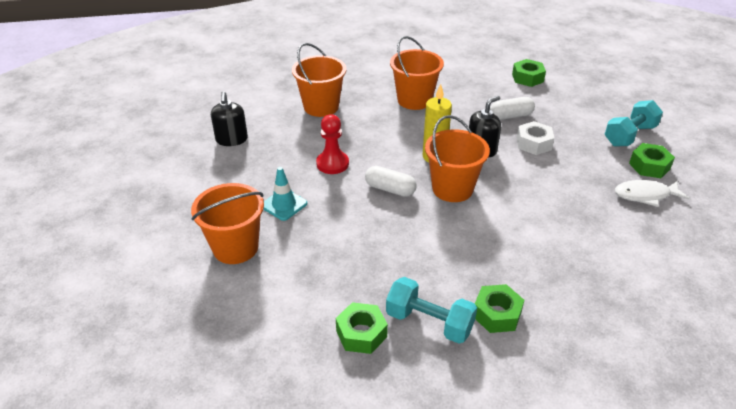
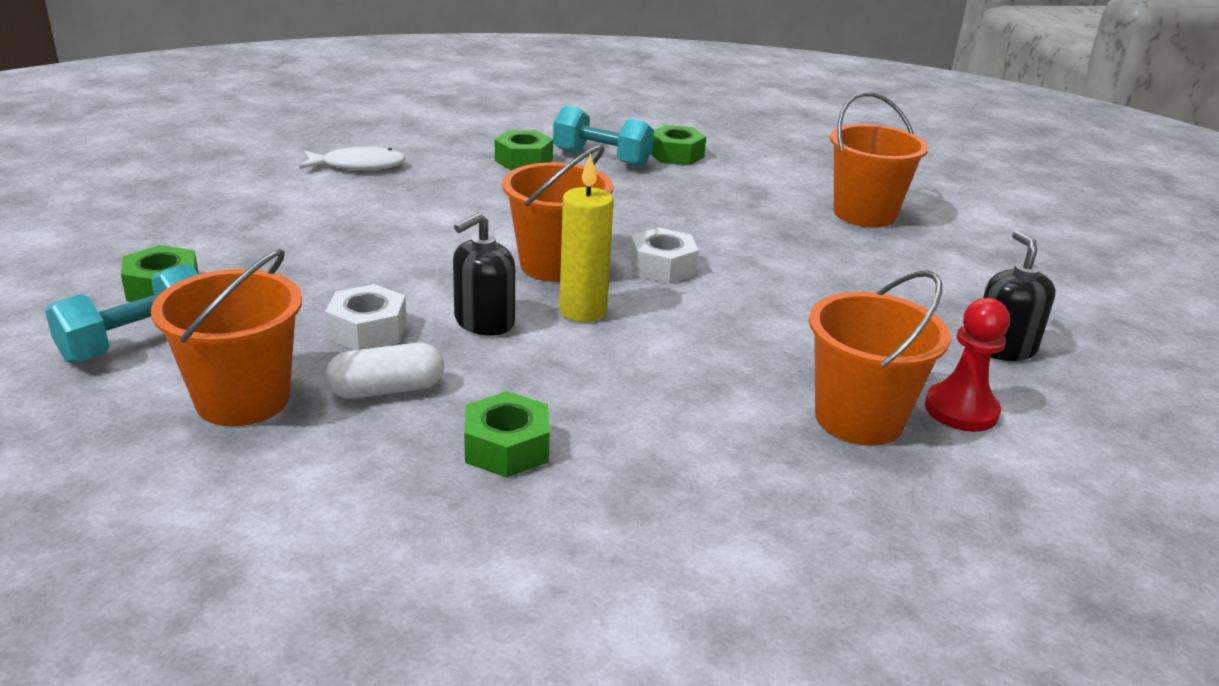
camera: 175 degrees right, 10 degrees down
(284, 205) = (828, 253): turquoise traffic cone -> none
(332, 164) = (776, 304): red pawn -> red pawn (961, 410)
(390, 189) = (662, 267): white capsule -> white nut
(414, 100) = (625, 435): orange bucket -> orange bucket (243, 400)
(527, 78) = (269, 510): green nut -> green nut (506, 447)
(645, 195) = (223, 249): white fish -> white fish (358, 166)

